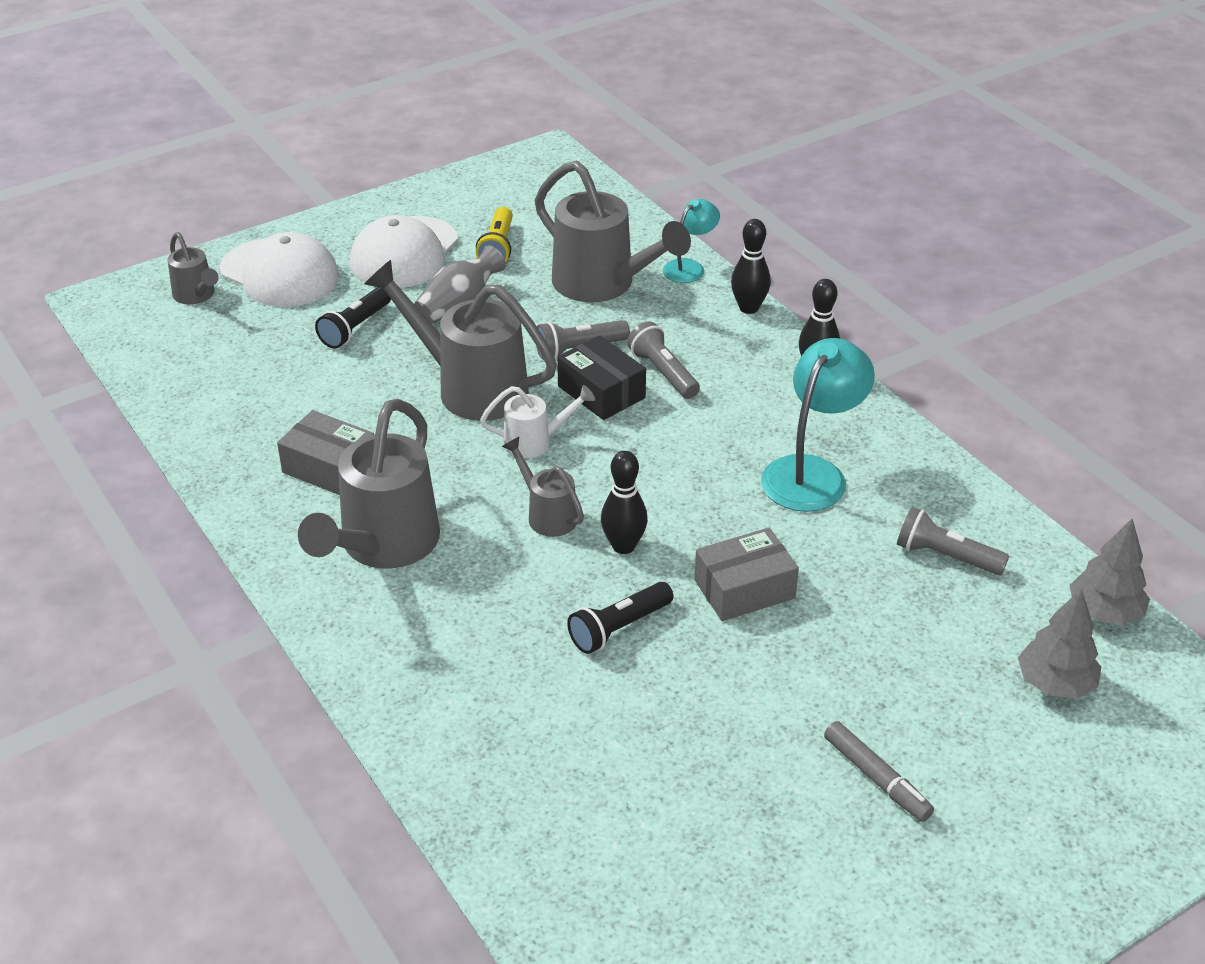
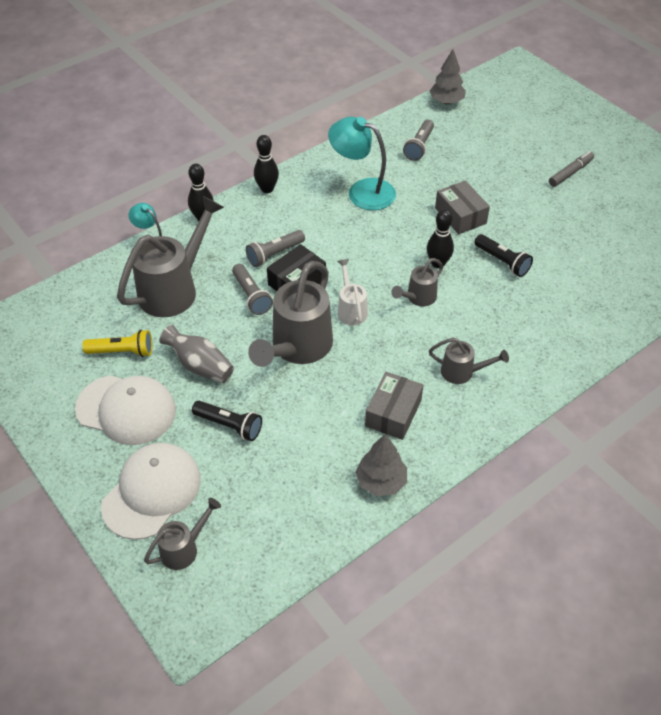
camera: 95 degrees left, 10 degrees up
(383, 545) = (462, 372): grey watering can -> grey watering can, size x0.51
(1055, 684) = (496, 119): grey tree -> grey tree (381, 481)

